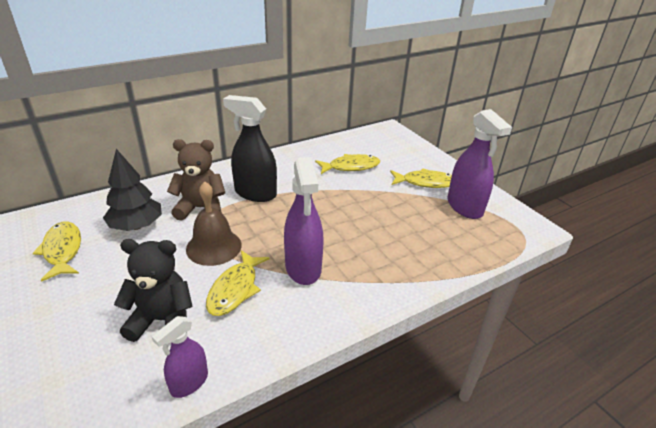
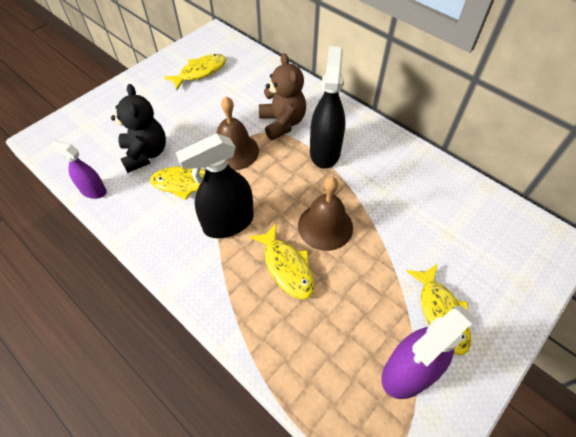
camera: 75 degrees right, 20 degrees up
(136, 226) = (242, 95): black tree -> none
(303, 267) = (228, 223): purple spray bottle -> black spray bottle
(334, 212) = (325, 226): none -> brown bell
(351, 167) = (426, 220): yellow fish -> yellow fish (286, 267)

